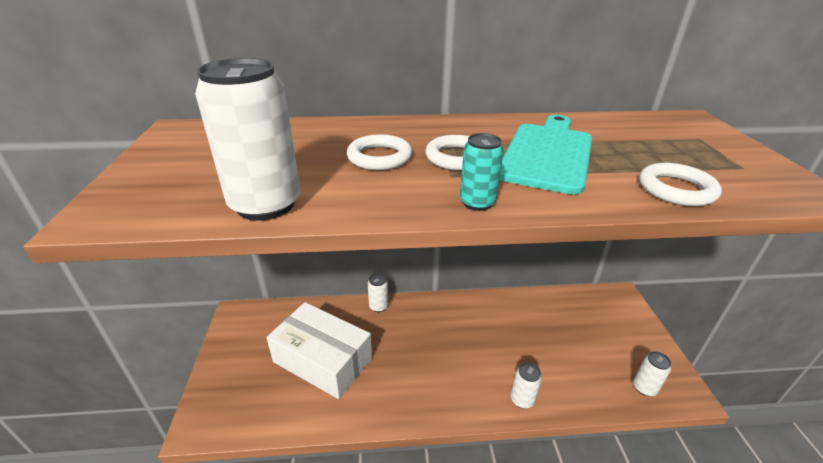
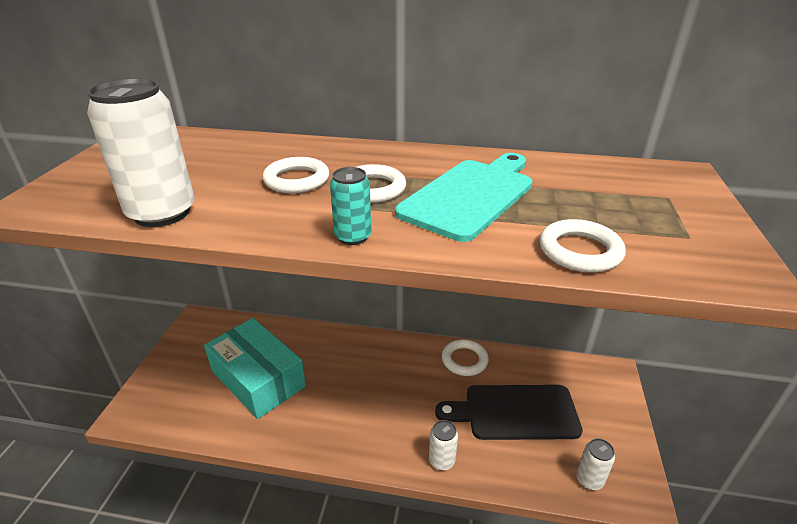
camera: 15 degrees right, 0 degrees up
(322, 360) = (258, 379): white box -> turquoise box
(378, 306) = (334, 336): white can -> none
(502, 307) = (464, 360): none -> white ring
(562, 344) = (515, 412): none -> black cutting board

